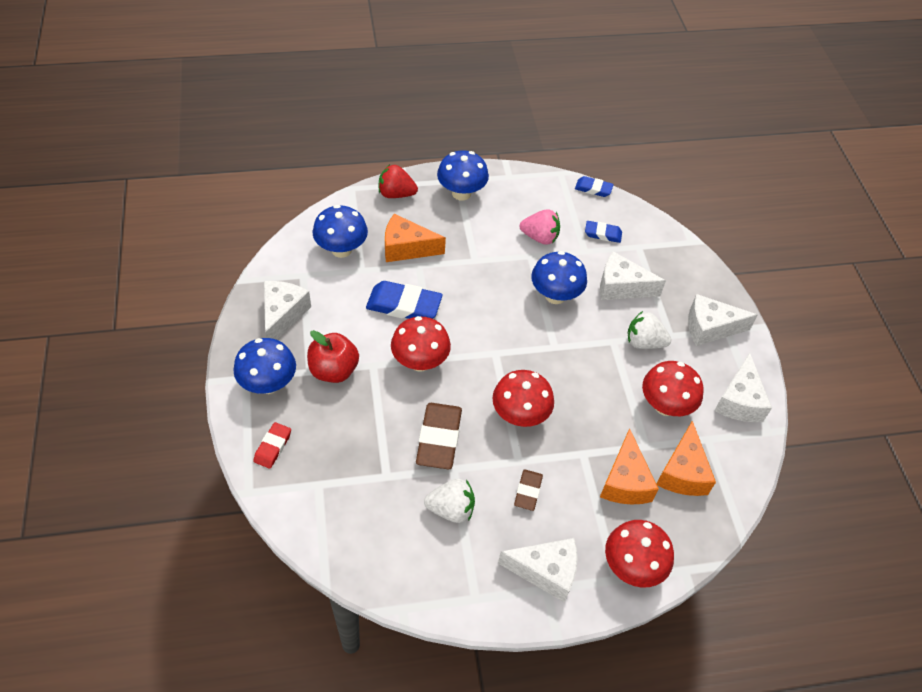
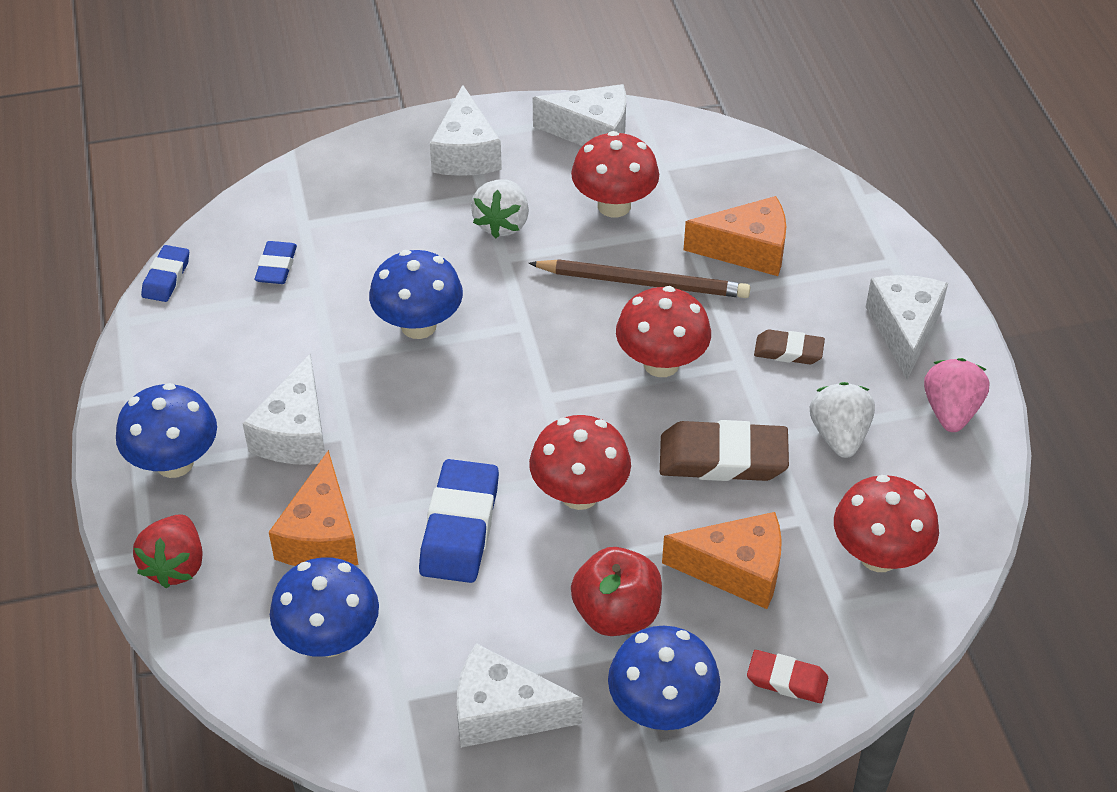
camera: 90 degrees left, 5 degrees down
(540, 237) = (287, 347): pink strawberry -> pink strawberry (950, 411)
(592, 414) = (643, 282): none -> brown pencil
(621, 287) = (393, 246): white cheese -> white cheese (295, 433)
(632, 567) = (872, 246): red mushroom -> red mushroom (879, 555)
(682, 472) = (719, 193): orange cheese -> orange cheese (736, 570)

